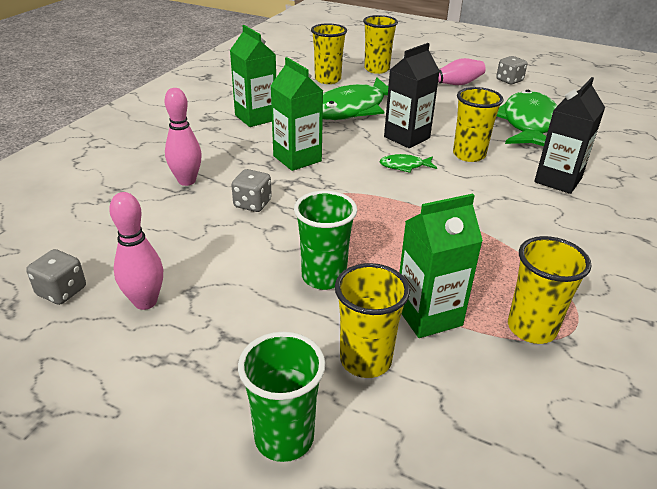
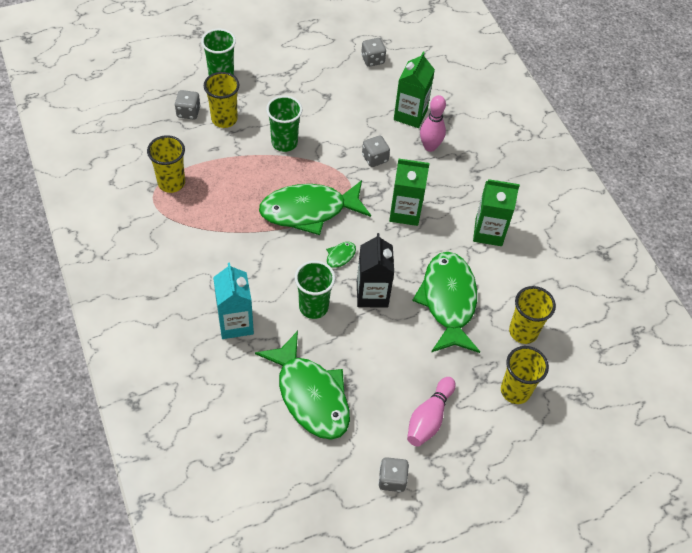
camera: 130 degrees right, 20 degrees up
(145, 302) = (336, 79): pink bowling pin -> none
(385, 207) = (309, 210): none -> green fish
(411, 413) = (188, 112): none -> grey dice
(428, 315) = (220, 157): green carton -> green carton (410, 115)
(469, 155) = (313, 307): yellow cup -> green cup
(558, 180) = (235, 323): black carton -> turquoise carton

